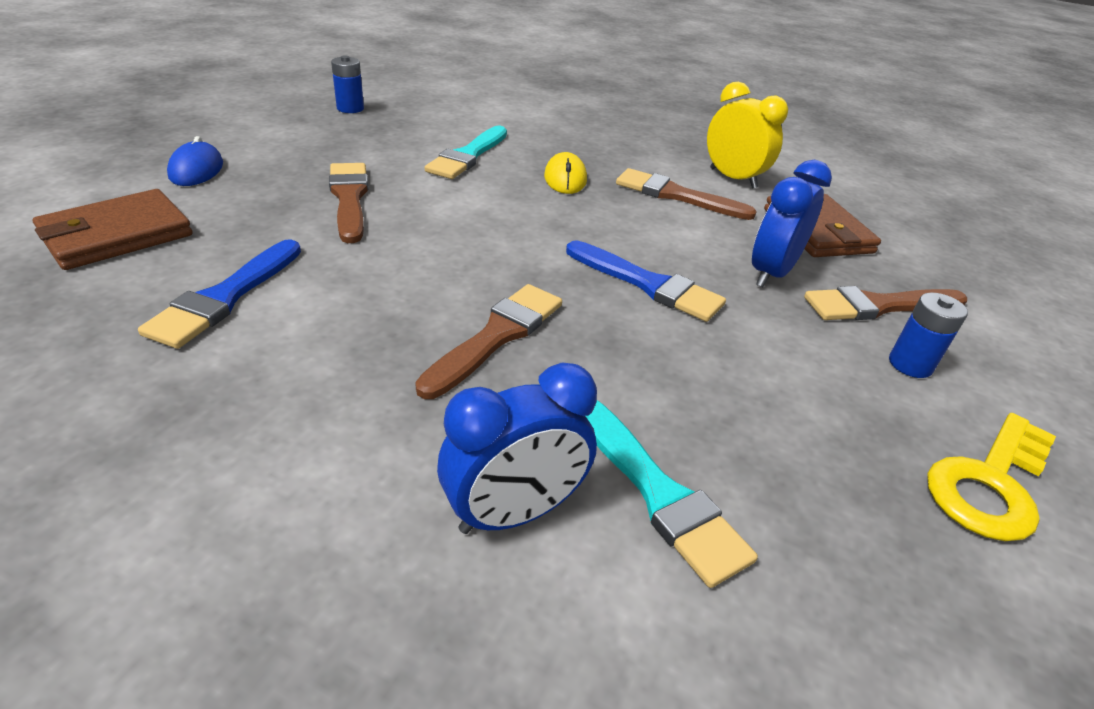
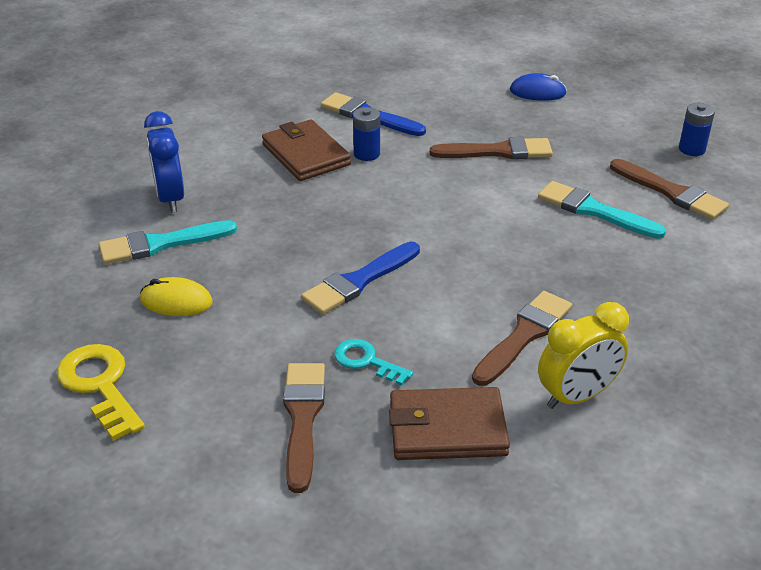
camera: 105 degrees right, 0 degrees up
(117, 235) = (441, 78): brown wallet -> brown wallet (306, 154)
(497, 336) = (309, 204): brown brush -> brown brush (671, 192)
(565, 178) = (553, 264): yellow mouse -> yellow mouse (176, 301)
(771, 273) = (366, 361): blue clock -> turquoise key
(910, 364) = (221, 402): blue battery -> blue battery (366, 154)

